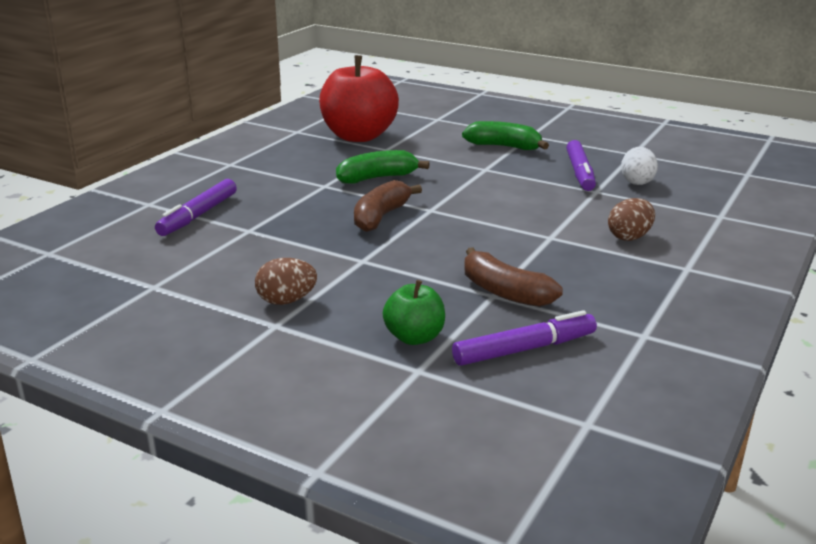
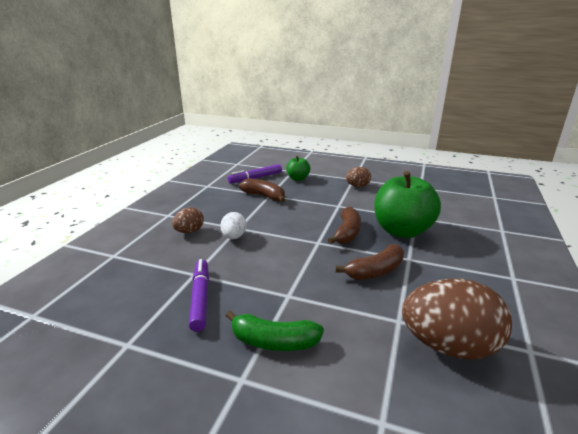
camera: 170 degrees right, 0 degrees up
(198, 215) = (458, 224): purple marker -> none
(296, 213) = (402, 231): none -> green apple
(359, 136) = (449, 346): red apple -> brown egg
(377, 178) = (375, 271): green banana -> brown banana
(637, 182) = (153, 290): white egg -> white egg (234, 237)

